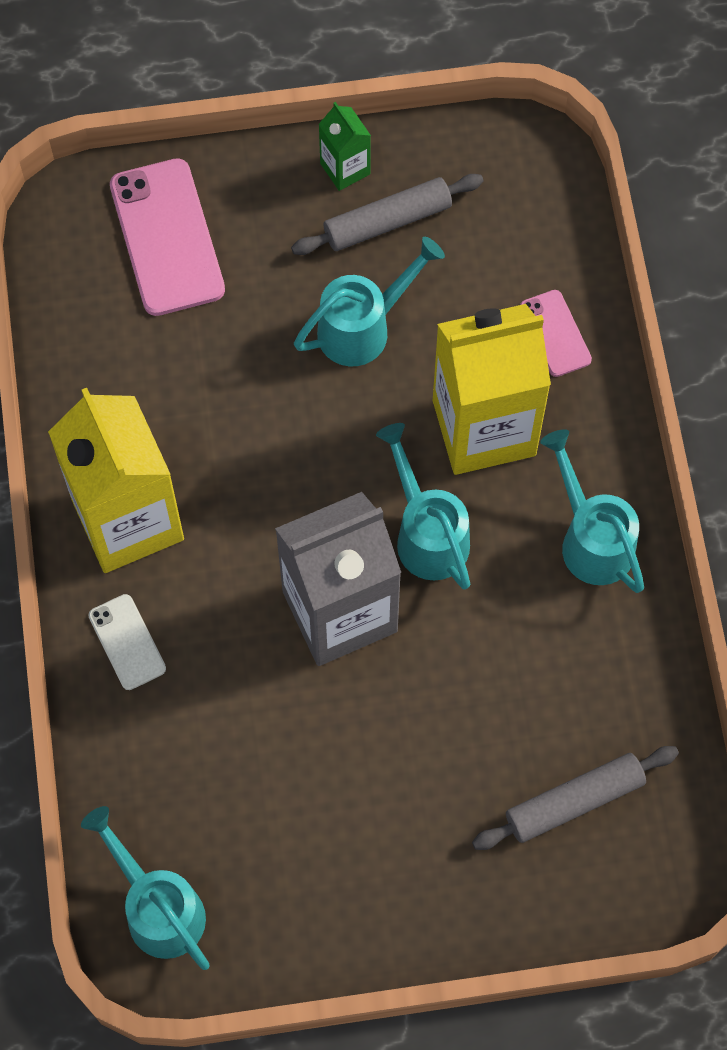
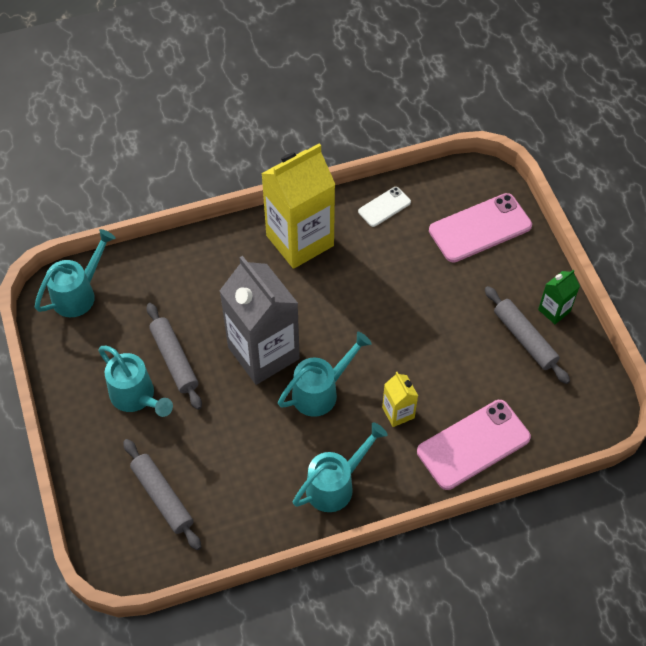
camera: 80 degrees right, 10 degrees down
(127, 642) = (228, 253): white phone -> white phone (384, 207)
(325, 756) = (174, 360): none -> grey rolling pin
(363, 328) = (448, 337): turquoise watering can -> turquoise watering can (136, 397)
(484, 427) = (398, 412): yellow carton -> yellow carton, size x0.45
(555, 333) = (473, 444): pink phone -> pink phone, size x1.87

